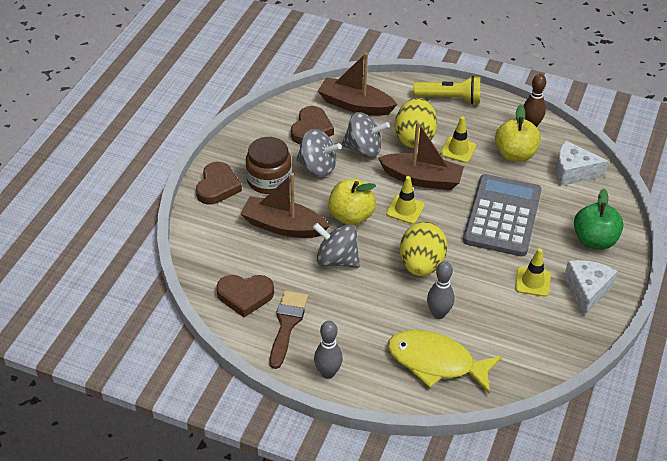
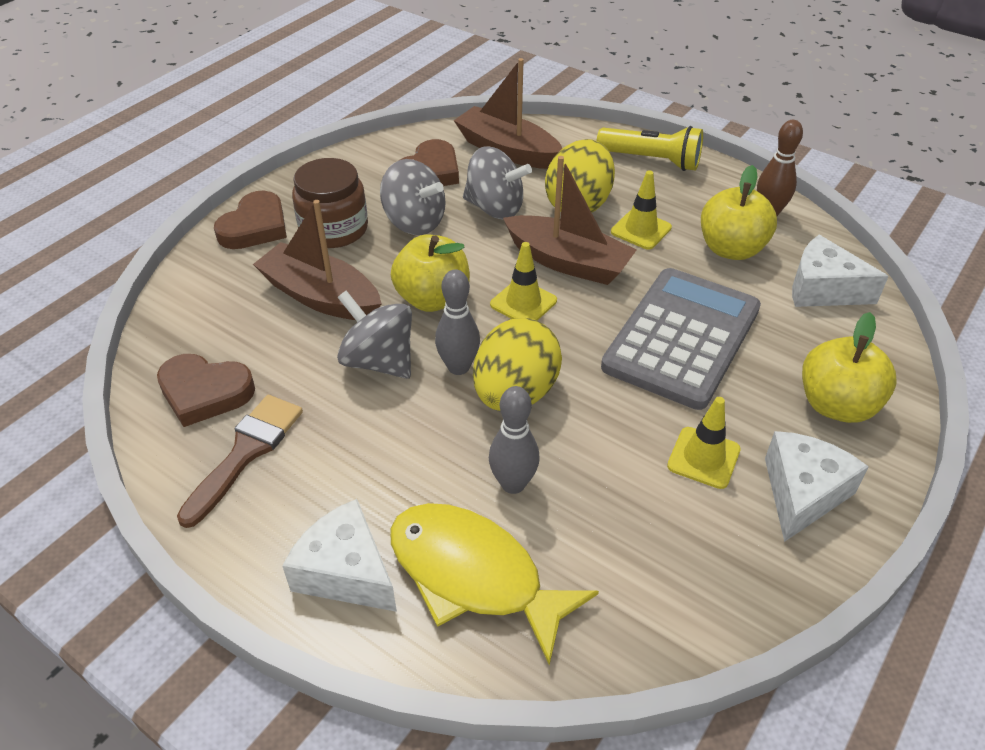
camera: 15 degrees right, 0 degrees up
(328, 373) = (270, 555): grey bowling pin -> grey bowling pin (458, 367)
(371, 373) = (345, 572): none -> white cheese
(594, 240) = (836, 405): green apple -> yellow apple

